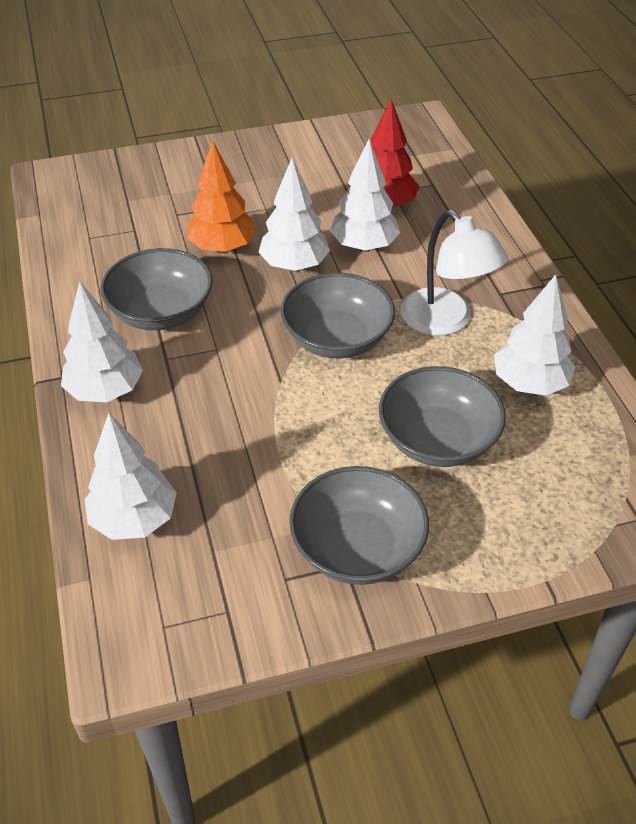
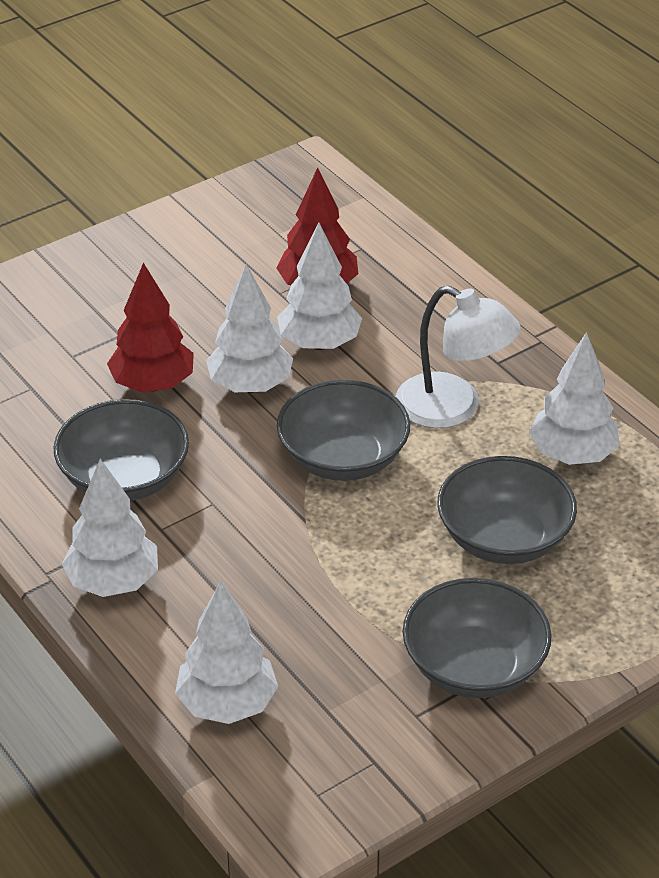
camera: 20 degrees left, 5 degrees down
(222, 248) = (153, 384): orange tree -> red tree

